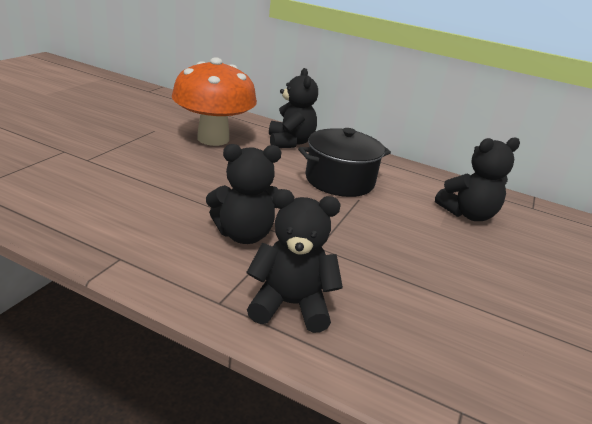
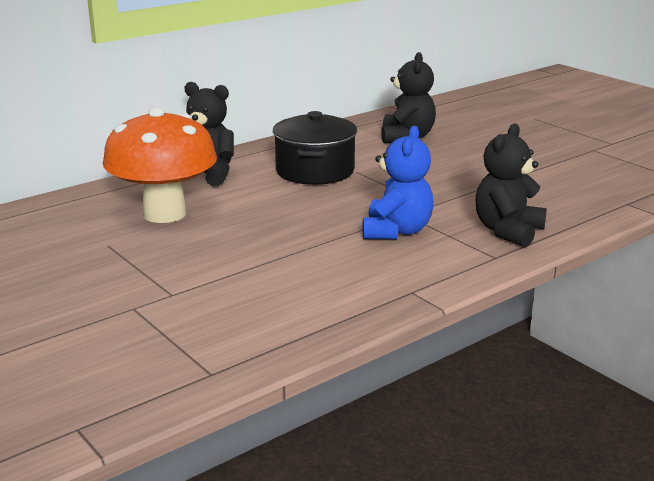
camera: 60 degrees left, 5 degrees down
(244, 234) = (396, 231): black teddy bear -> blue teddy bear

